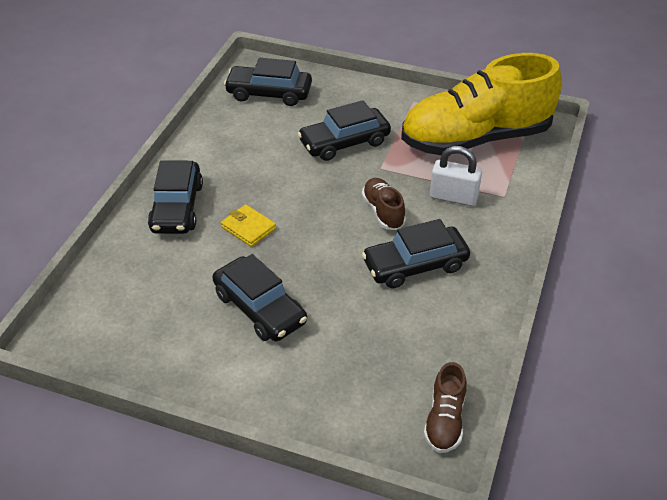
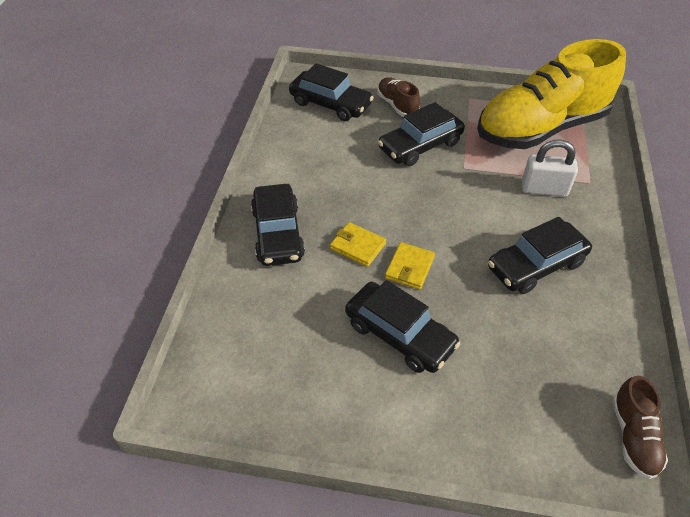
camera: 10 degrees left, 5 degrees up
(269, 93) = (330, 104): black car -> black car turned 150 degrees counterclockwise
(291, 252) = (409, 268): none -> yellow wallet
(383, 212) = (483, 213): brown shoe -> brown shoe (397, 105)

